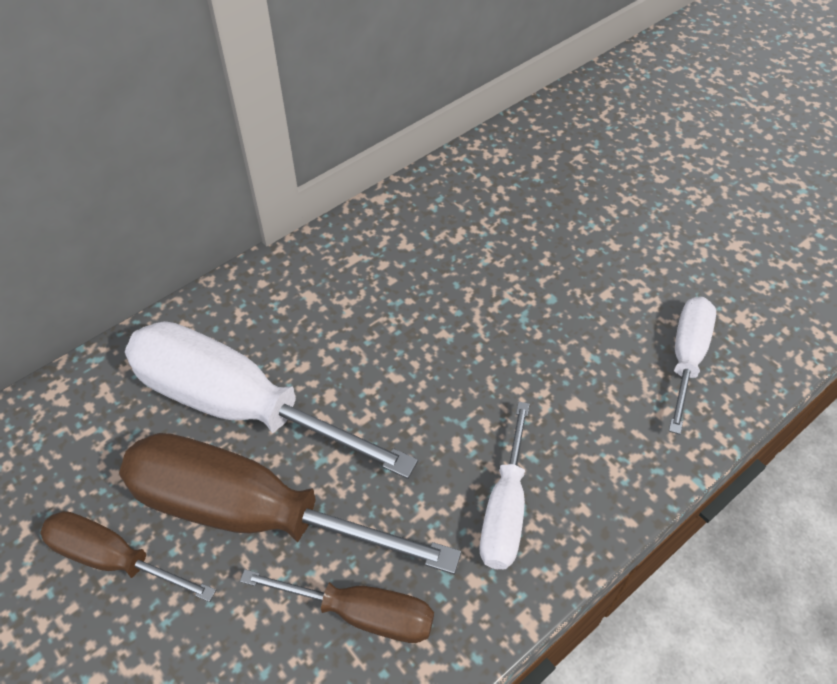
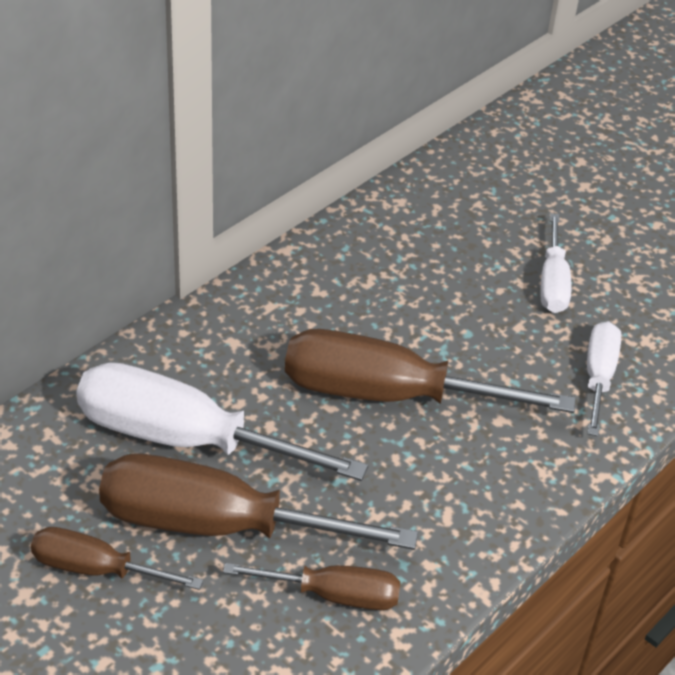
camera: 10 degrees left, 10 degrees down
(459, 365) = (388, 394): none -> brown screwdriver
(504, 509) = (448, 508): white screwdriver -> white screwdriver (552, 283)

